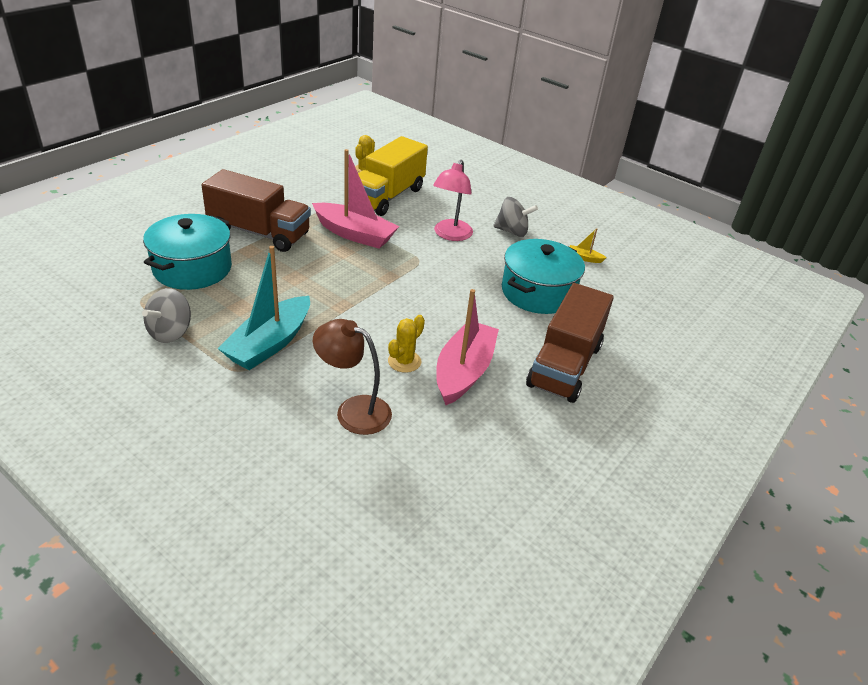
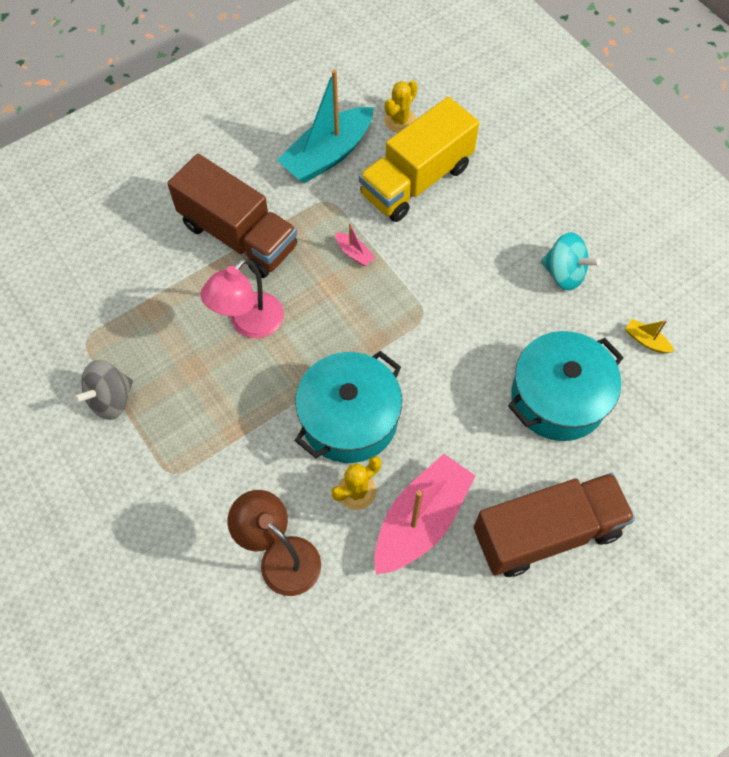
camera: 20 degrees right, 25 degrees up
(192, 268) = (150, 293): turquoise pot -> turquoise pot (349, 419)
(270, 343) = (213, 435): turquoise boat -> turquoise boat (328, 155)
(354, 234) = (354, 253): pink boat -> pink boat, size x0.41
(450, 235) = (478, 270): pink lamp -> pink lamp (249, 324)
(512, 231) = (564, 273): grey spinning top -> turquoise spinning top
(564, 365) = (546, 532): brown truck -> brown truck turned 150 degrees counterclockwise

